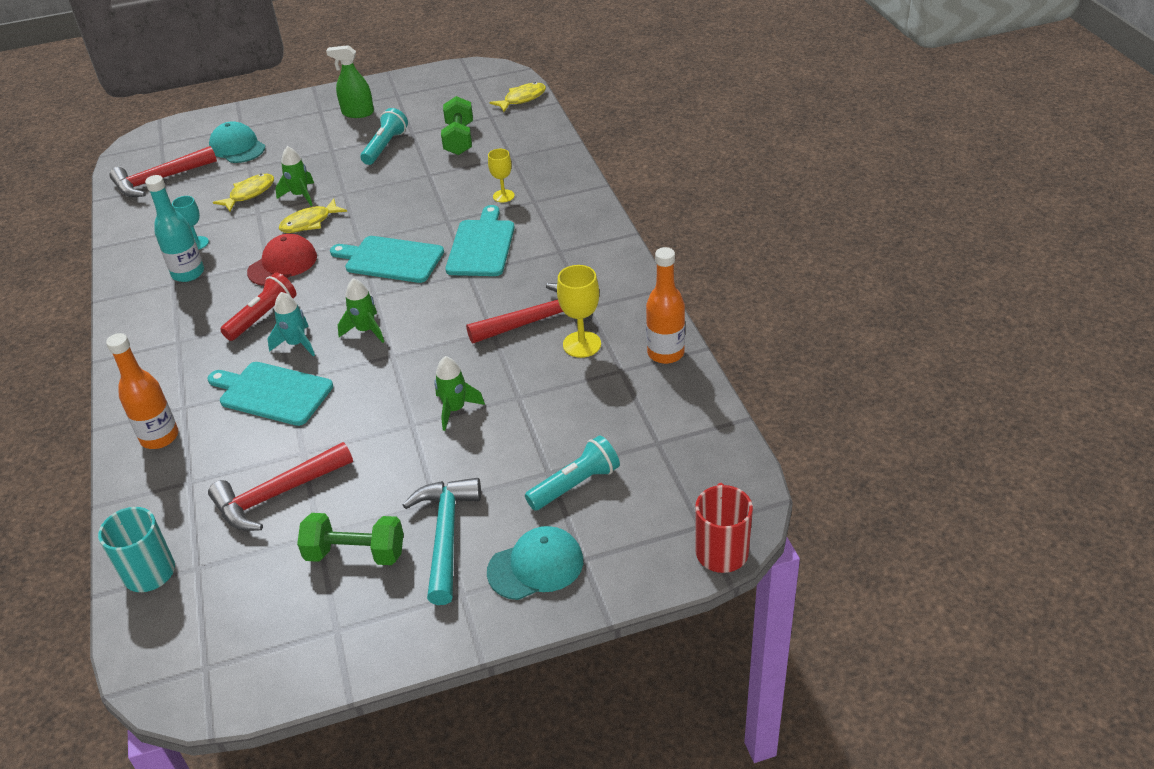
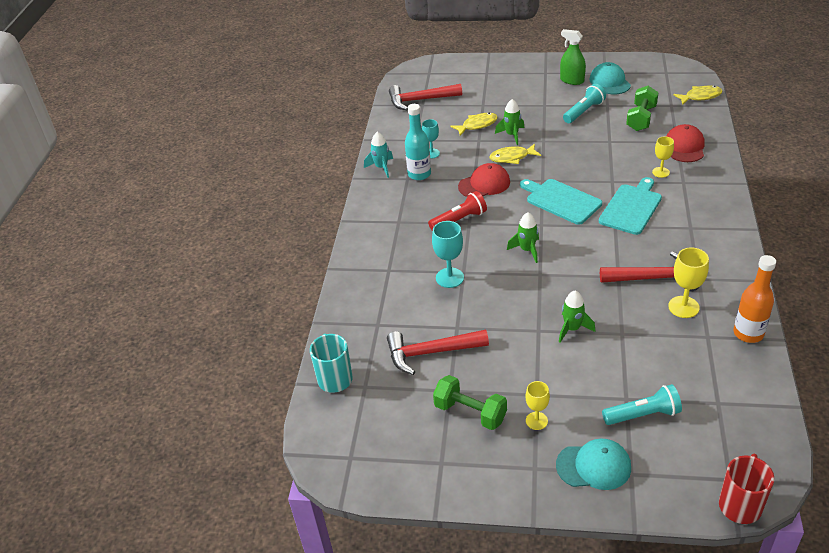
camera: 25 degrees right, 0 degrees up
(159, 437) = (368, 287): orange bottle -> none
(237, 147) = (479, 88): turquoise cap -> turquoise cap (609, 82)
(272, 393) = (449, 278): turquoise cutting board -> turquoise goblet
(297, 344) = (476, 246): turquoise rocket -> turquoise rocket (381, 167)
(446, 535) = (536, 421): turquoise hammer -> yellow goblet
(522, 160) = (684, 146): none -> red cap

